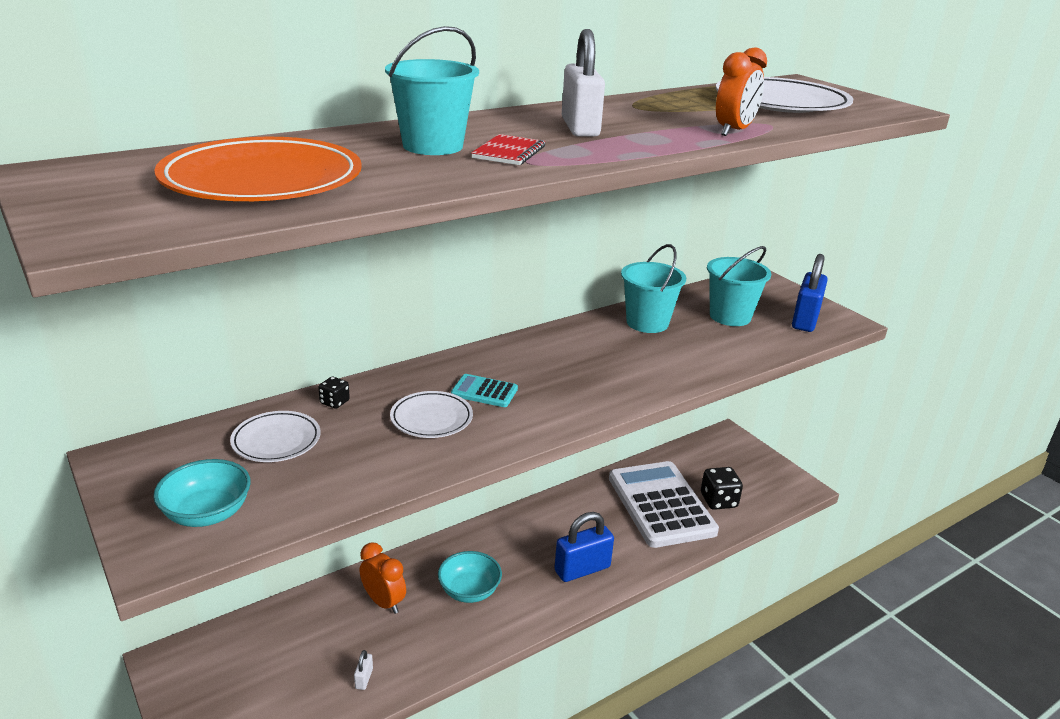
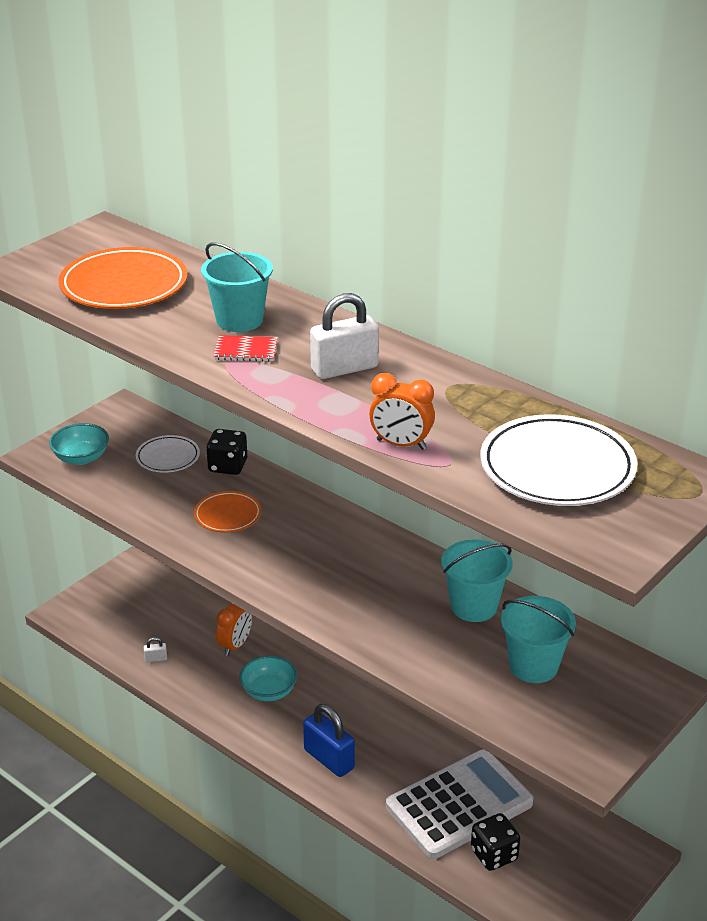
camera: 75 degrees right, 5 degrees up
(334, 402) = (227, 466): black dice -> black dice, size x1.87
(431, 418) = (228, 515): white plate -> orange plate
(484, 392) = (281, 532): turquoise calculator -> none
(805, 320) = (568, 728): blue padlock -> none

